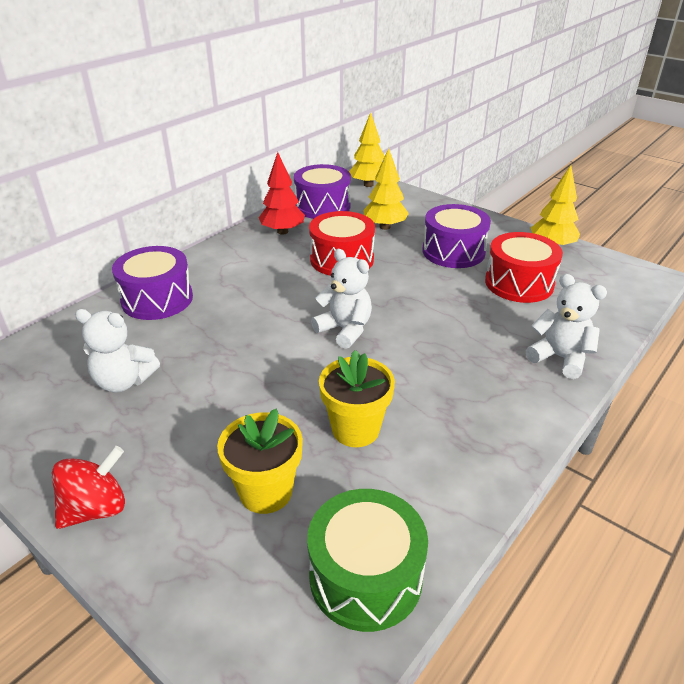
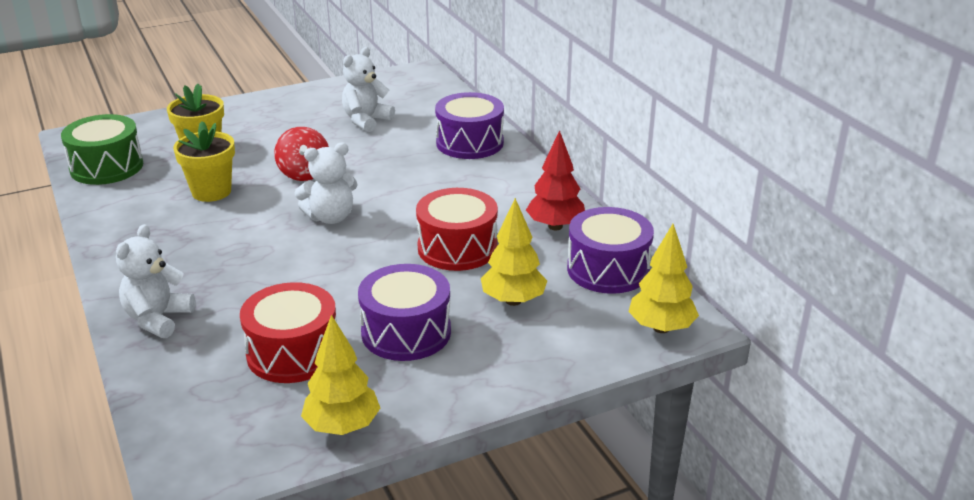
camera: 115 degrees right, 5 degrees down
(96, 508) = (257, 105): red spinning top -> red spinning top (304, 173)
(560, 358) = (158, 319): white teddy bear -> white teddy bear turned 135 degrees clockwise

